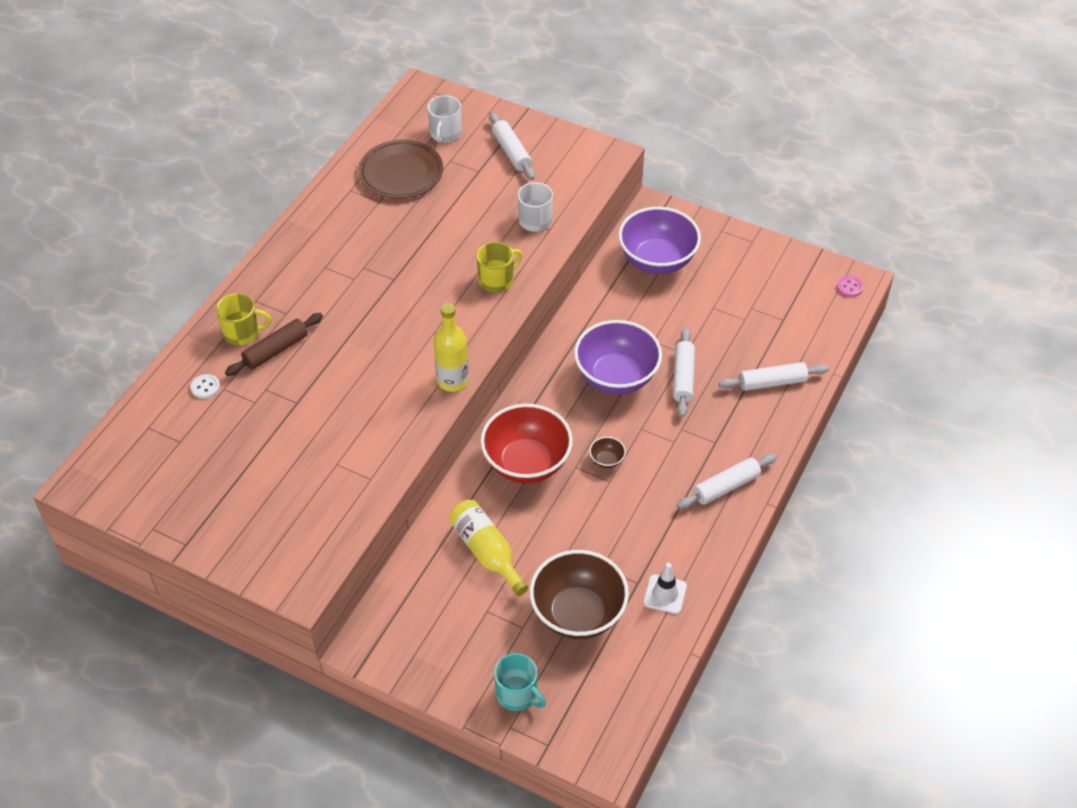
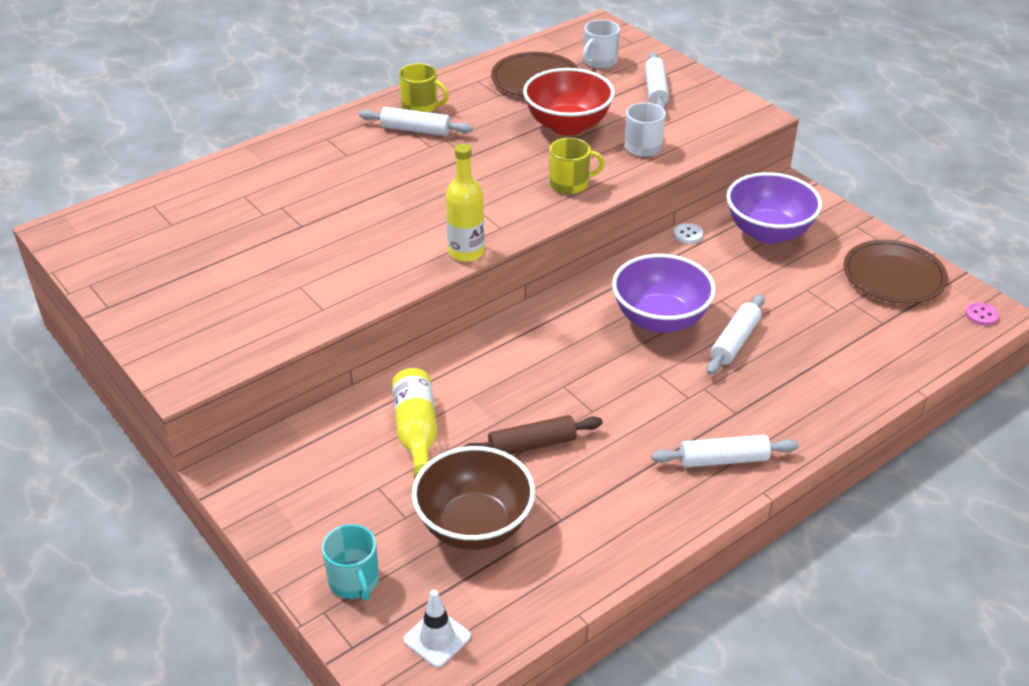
camera: 25 degrees right, 10 degrees down
(205, 387) = (228, 190): white button -> white button (688, 234)
(242, 333) = (295, 159): yellow mug -> yellow mug (421, 107)
(276, 350) = (315, 180): brown rolling pin -> brown rolling pin (532, 445)
(526, 463) = (513, 366): red bowl -> red bowl (567, 125)
(607, 460) = (601, 391): brown bowl -> none
(665, 594) = (585, 542): white traffic cone -> white traffic cone (437, 638)
(771, 272) = (893, 276): none -> brown plate
(772, 382) = (837, 377): white rolling pin -> white rolling pin (415, 130)

